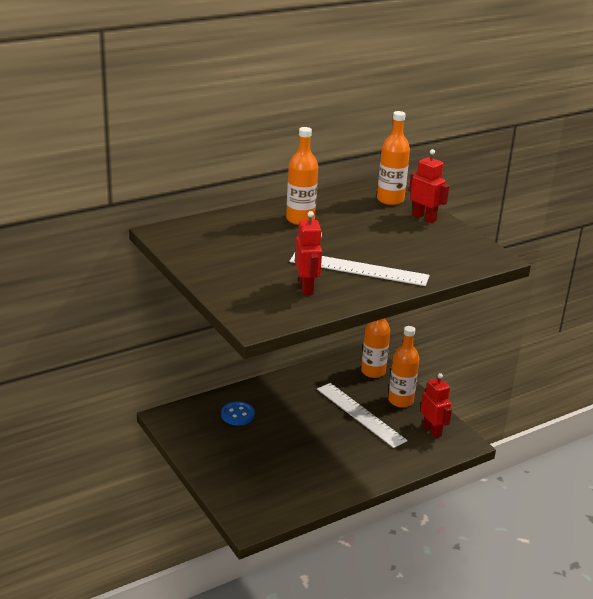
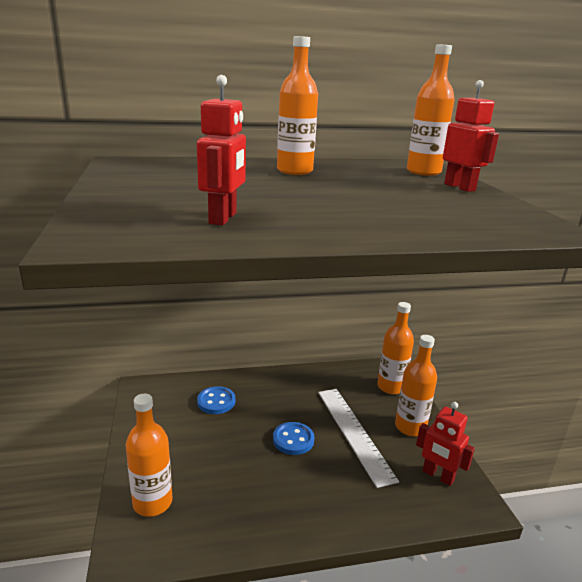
camera: 20 degrees right, 5 degrees down
(243, 493) = (152, 502): none -> orange bottle
(317, 430) = (293, 440): none -> blue button
(359, 269) = (325, 213): white ruler -> none
(432, 430) = (437, 476): red robot -> red robot turned 135 degrees clockwise

